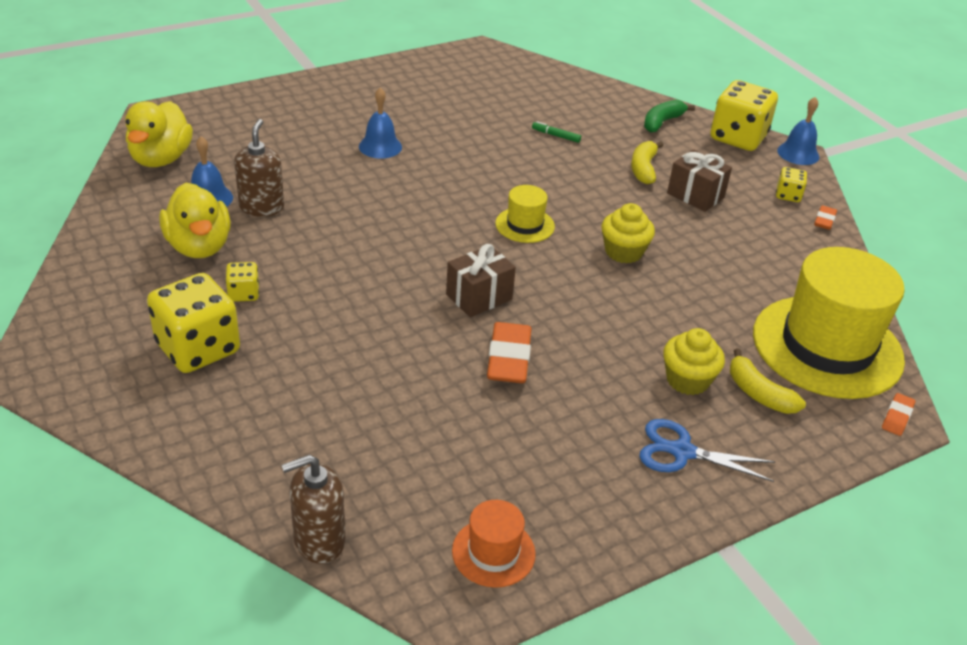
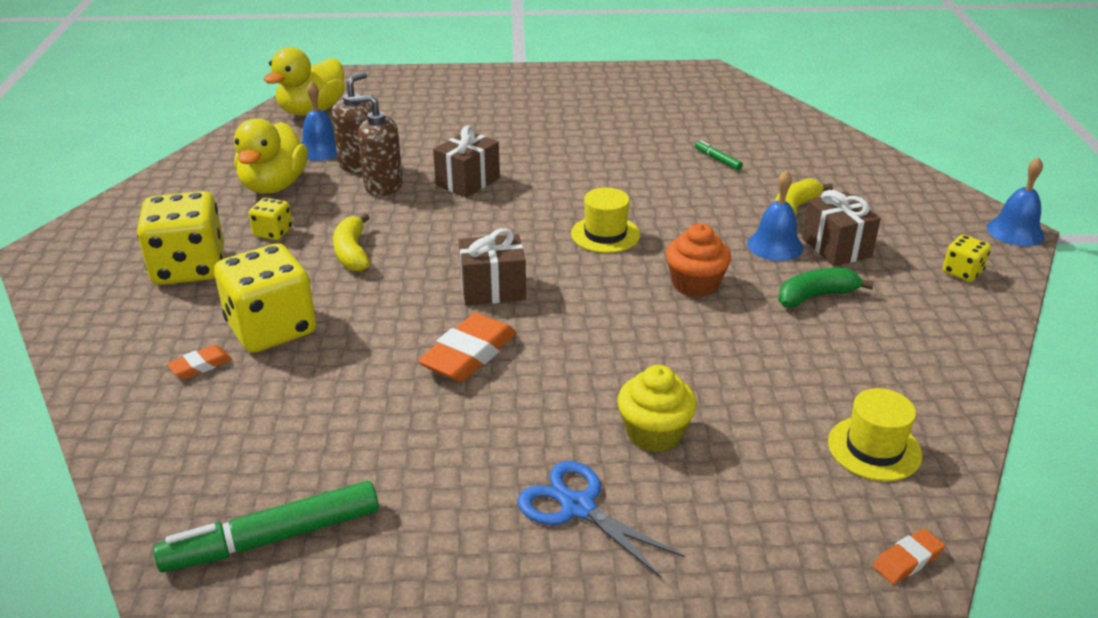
camera: 30 degrees right, 5 degrees down
(319, 540) = (123, 466): brown soap dispenser -> brown soap dispenser (383, 185)
(373, 202) = (468, 182): none -> brown gift
(380, 146) = (520, 136): blue bell -> blue bell (775, 245)
(493, 552) = (272, 538): orange hat -> green marker
(623, 252) = (695, 284): yellow cupcake -> orange cupcake
(662, 122) = (858, 169): green banana -> green banana (816, 296)
(738, 138) = (945, 201): yellow dice -> yellow dice (271, 329)
(758, 393) = (733, 474): yellow banana -> yellow banana (352, 253)
(824, 220) = (991, 309): orange eraser -> orange eraser (200, 366)
(827, 346) = (874, 448): yellow hat -> yellow hat, size x0.45

